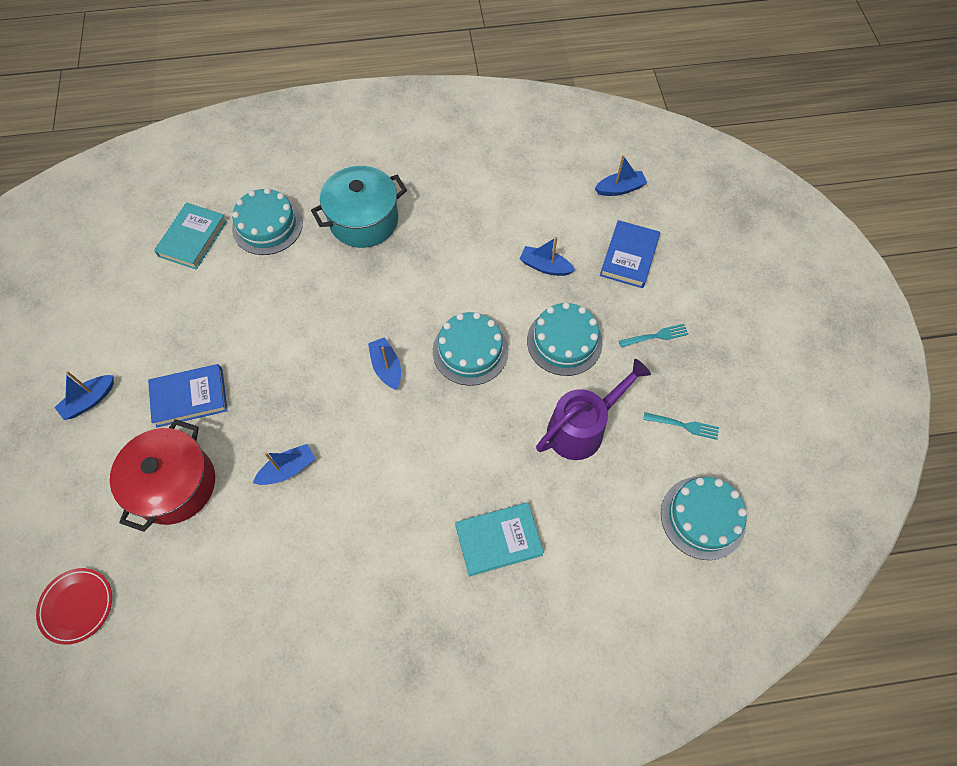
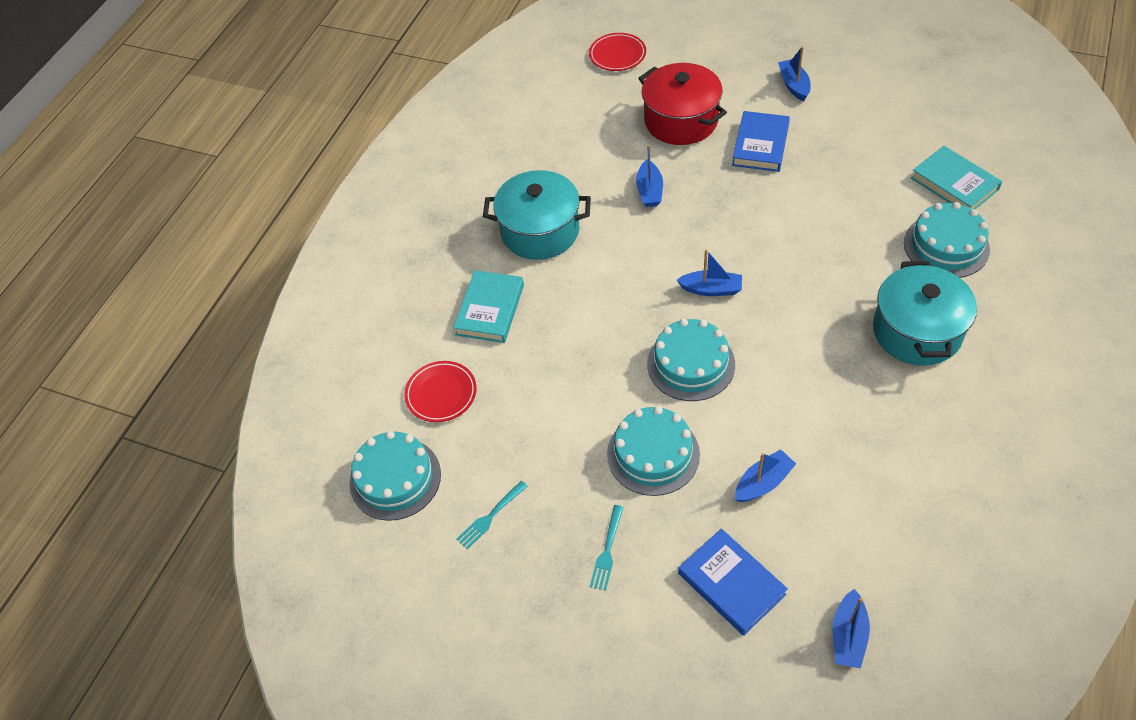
camera: 125 degrees right, 10 degrees down
(383, 547) = (540, 231): none -> turquoise pot
(582, 428) = (548, 422): purple watering can -> none
(607, 529) = (441, 394): none -> red plate

